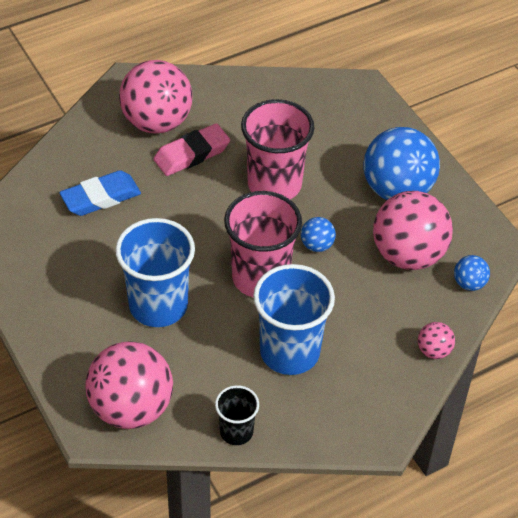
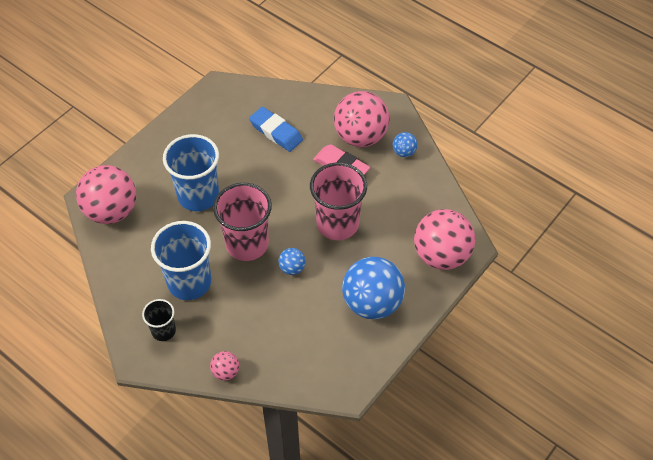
camera: 70 degrees right, 5 degrees up
(236, 432) = (113, 273): black cup -> black cup (163, 331)
(408, 255) = (310, 329): pink ball -> pink ball (441, 255)
(469, 283) = (300, 378): blue ball -> blue ball (404, 152)

